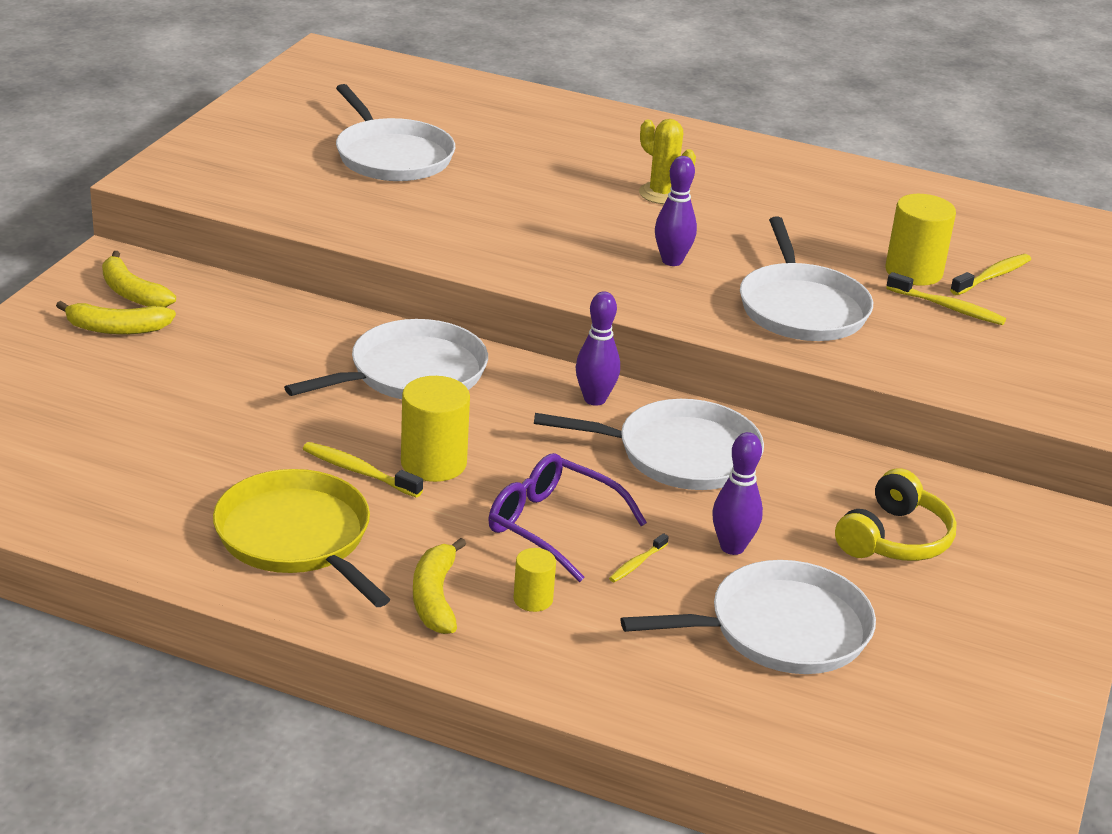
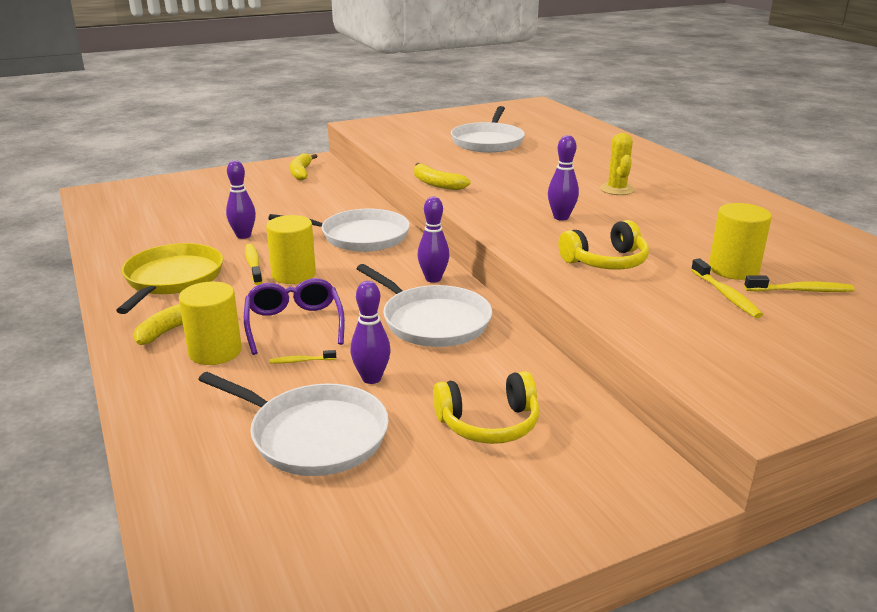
camera: 45 degrees right, 5 degrees down
(117, 329) = (269, 182): yellow banana -> yellow banana (436, 184)
(260, 434) = (243, 236): none -> purple bowling pin
(533, 599) = (215, 351): yellow cylinder -> yellow cylinder, size x1.83
(801, 308) = (606, 261): white pan -> yellow headphones

